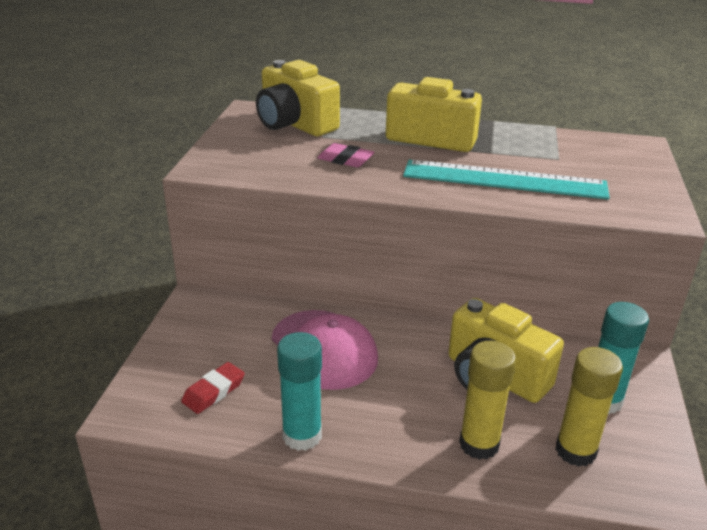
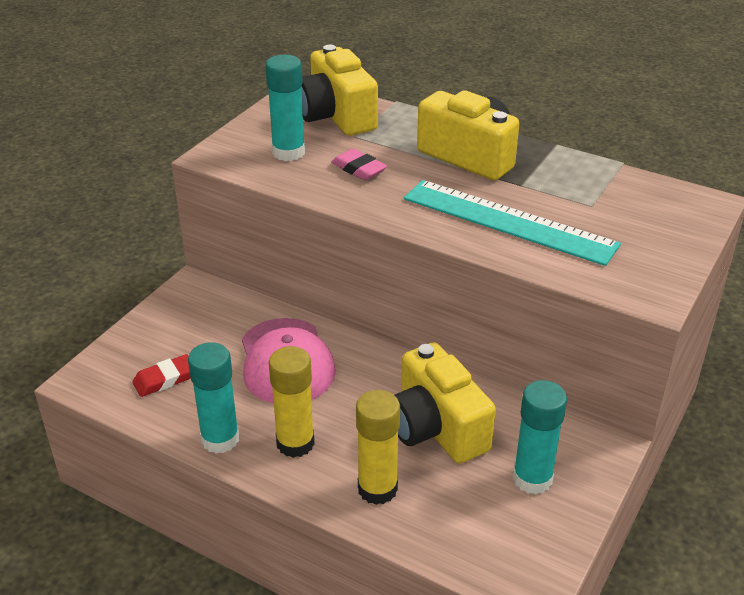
camera: 20 degrees right, 5 degrees up
(272, 156) = (288, 152): none -> turquoise glue stick
(575, 451) = (468, 519): yellow glue stick -> yellow glue stick (295, 443)

